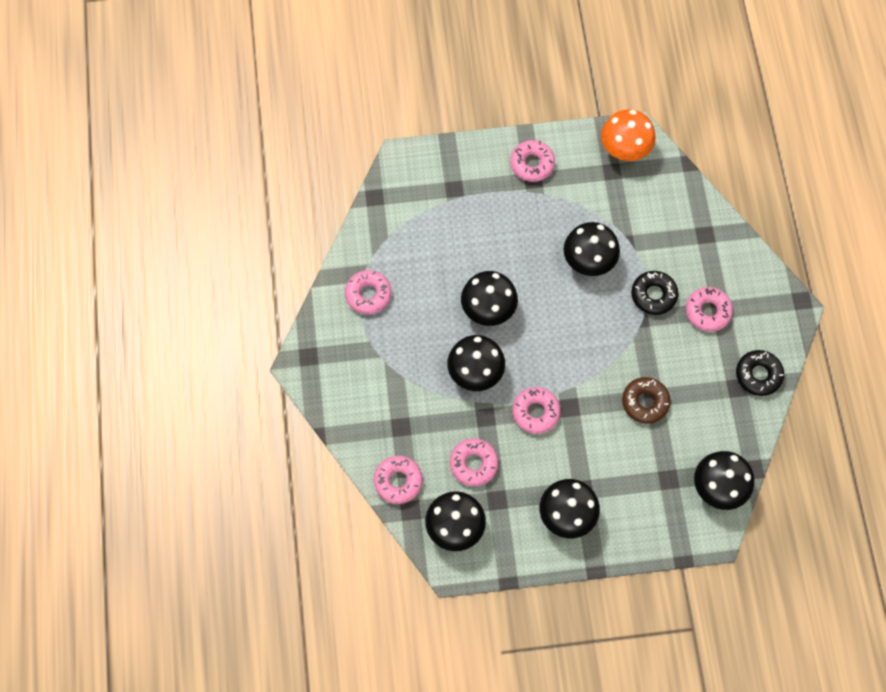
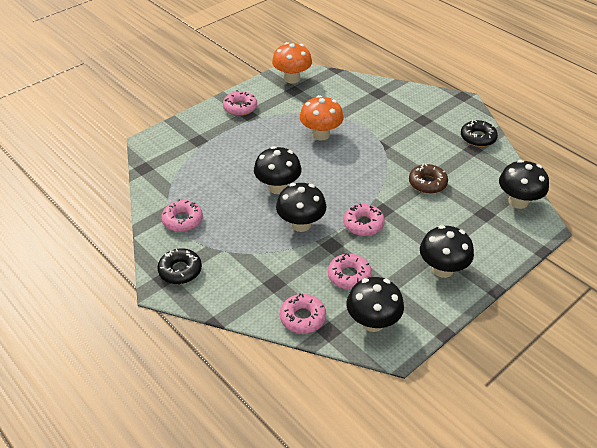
camera: 35 degrees left, 25 degrees down
(588, 261) = (321, 134): black mushroom -> orange mushroom
(653, 295) = (377, 131): black donut -> black donut (180, 270)
(707, 311) = (417, 124): pink donut -> none

